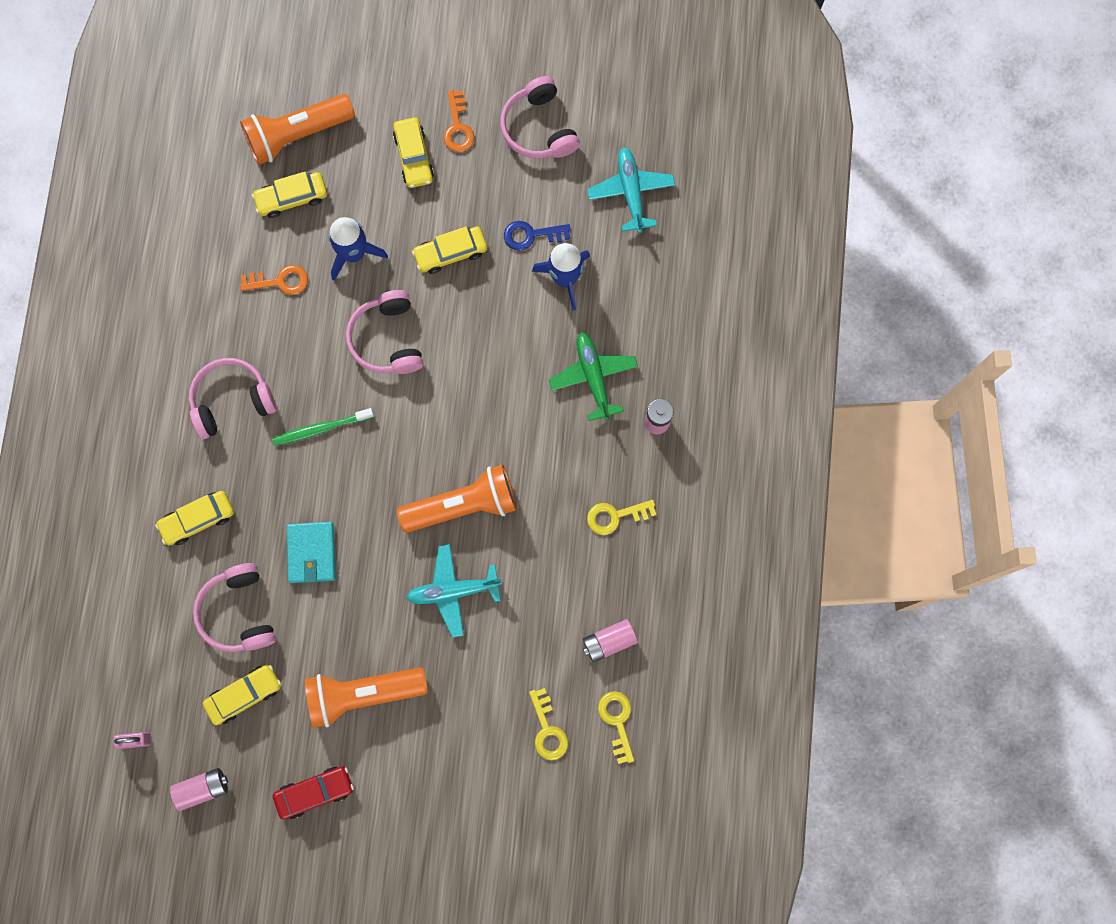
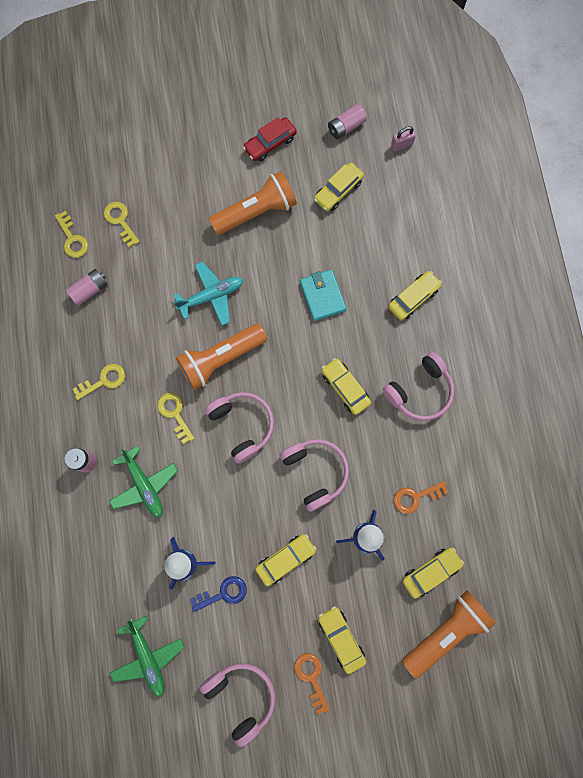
camera: 165 degrees right, 0 degrees up
(239, 612) = (361, 243): pink headphones -> pink headphones (242, 425)
(320, 429) = (345, 388): green toothbrush -> yellow car
(537, 451) = (175, 414): none -> yellow key
(631, 192) = (148, 657): turquoise plane -> green plane

